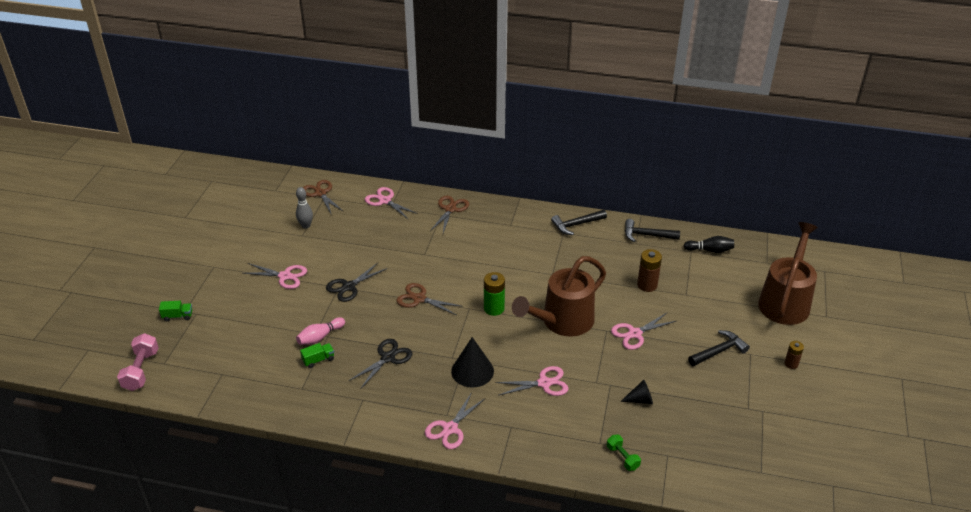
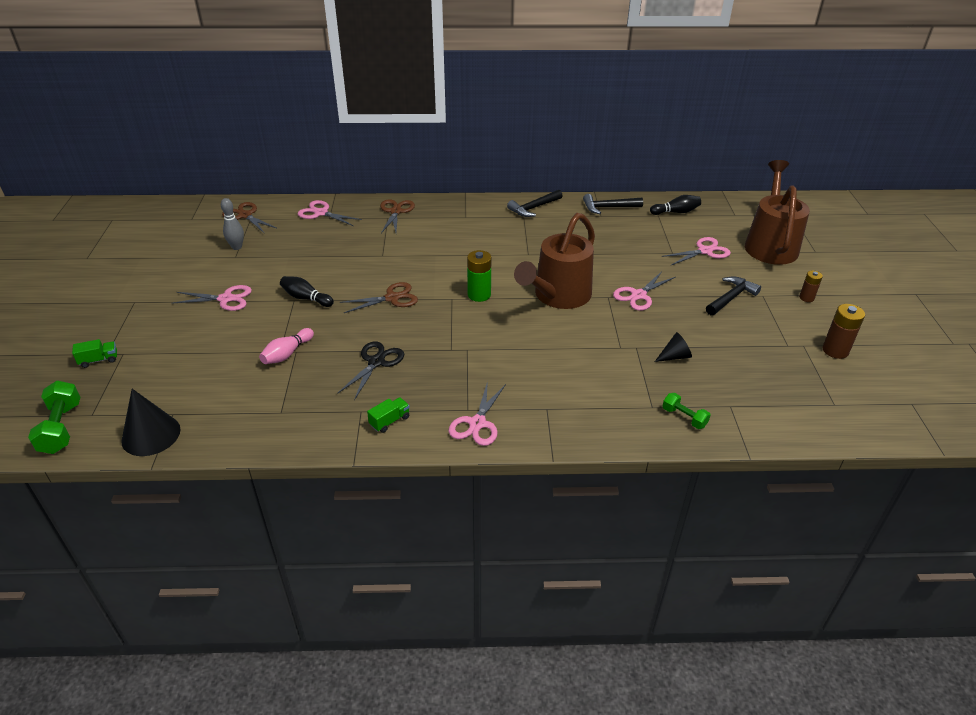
camera: 15 degrees left, 0 degrees up
(141, 370) = (61, 428): pink dumbbell -> green dumbbell
(318, 360) = (292, 378): green truck -> green truck (389, 421)
(349, 287) = (306, 298): black scissors -> black bowling pin
(419, 299) = (392, 298): brown scissors -> brown scissors turned 150 degrees clockwise
(472, 371) = (479, 359): black cone -> black cone (151, 435)
(544, 383) = (564, 358): pink scissors -> pink scissors (705, 251)
(647, 285) = (629, 250): brown battery -> brown battery (835, 350)

